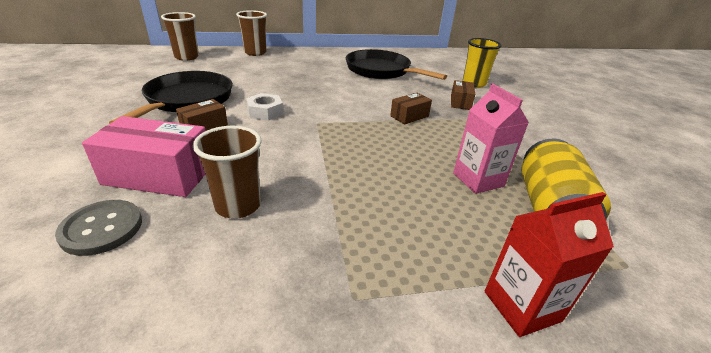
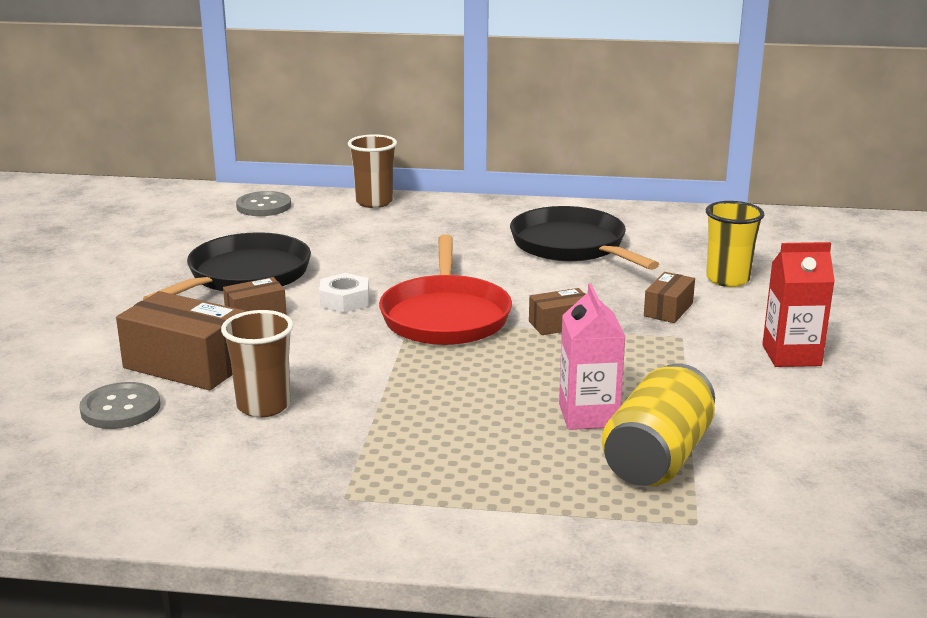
camera: 20 degrees right, 10 degrees down
(159, 175) = (186, 365): pink box -> brown box
(187, 57) = (264, 206): brown cup -> grey button
(337, 117) = (445, 316): none -> red pan
(522, 306) = (520, 531): red carton -> red carton (791, 355)

